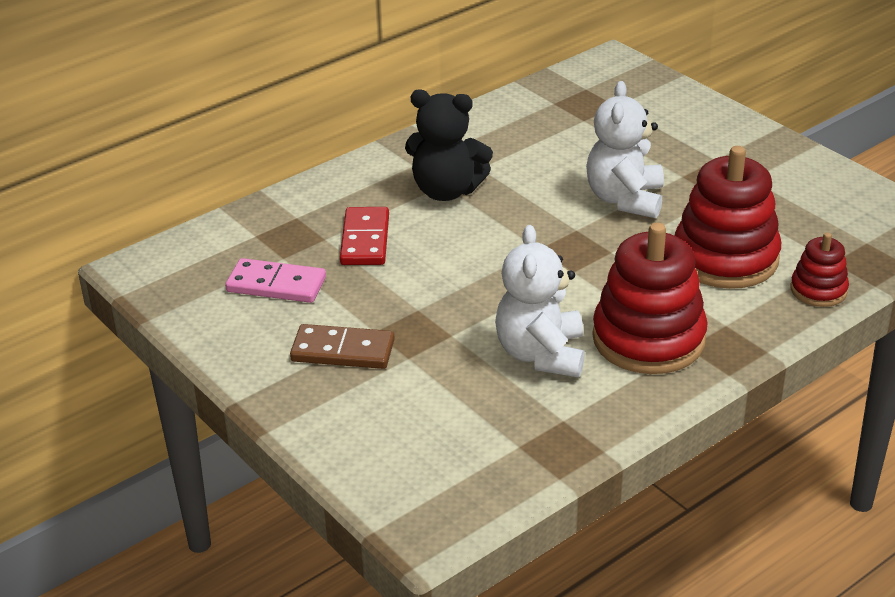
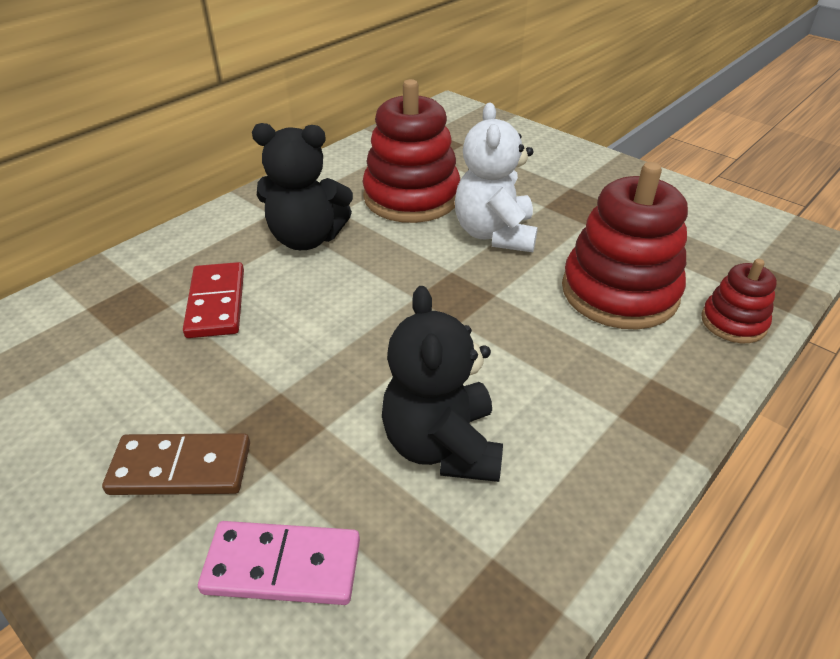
camera: 10 degrees left, 5 degrees up
(276, 285) = (102, 373): pink domino -> pink domino (282, 566)
(541, 354) = (442, 445): white teddy bear -> black teddy bear
(648, 339) = (569, 408): red stacking toy -> red stacking toy (411, 197)

